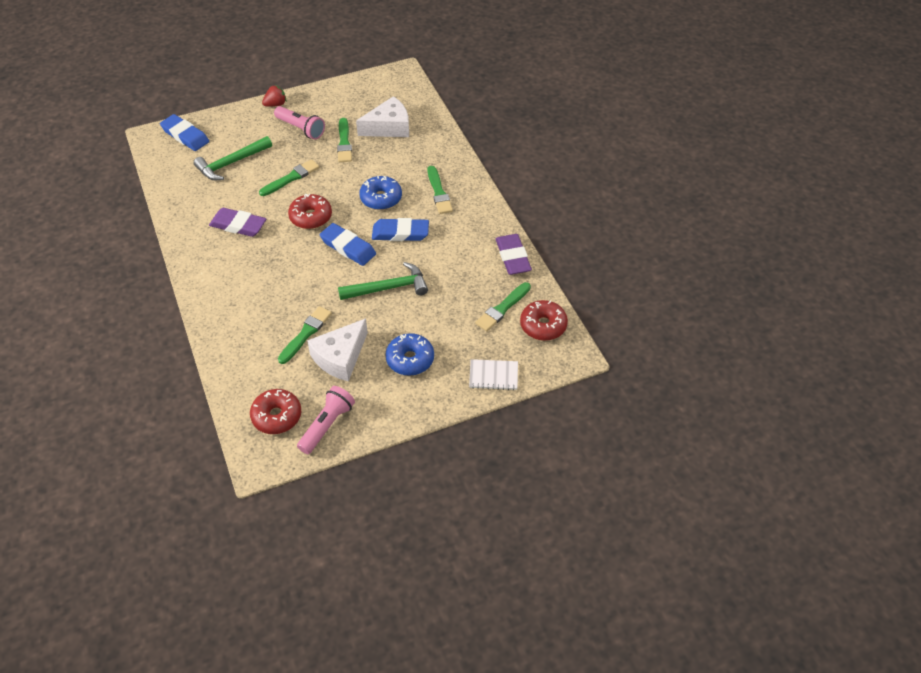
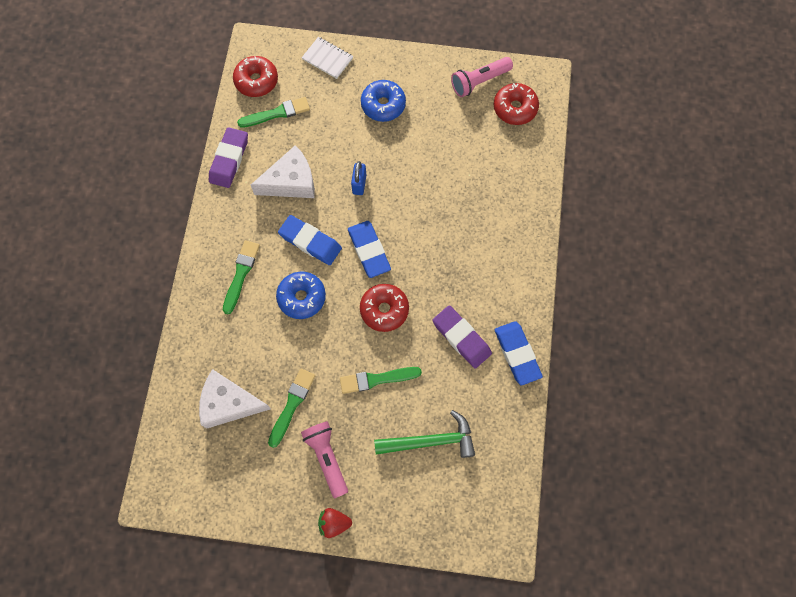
camera: 150 degrees left, 20 degrees up
(185, 136) = (464, 523): blue eraser -> blue eraser (517, 354)
(305, 334) = (456, 173): green brush -> none
(340, 357) = (438, 135): white cheese -> white cheese (291, 182)
(388, 288) = (359, 184): green hammer -> blue padlock

